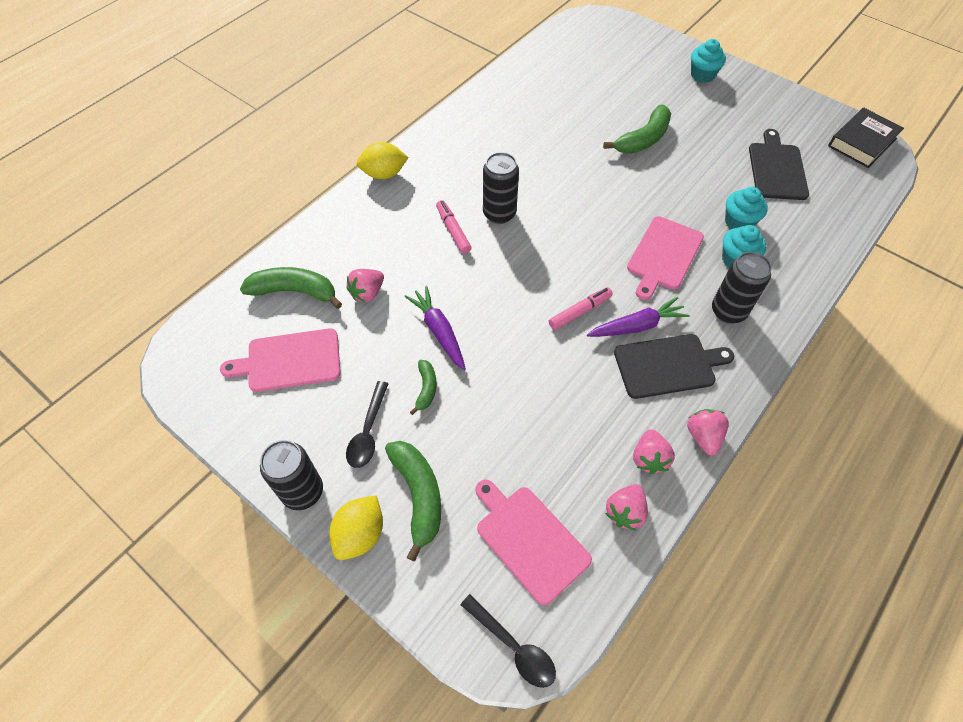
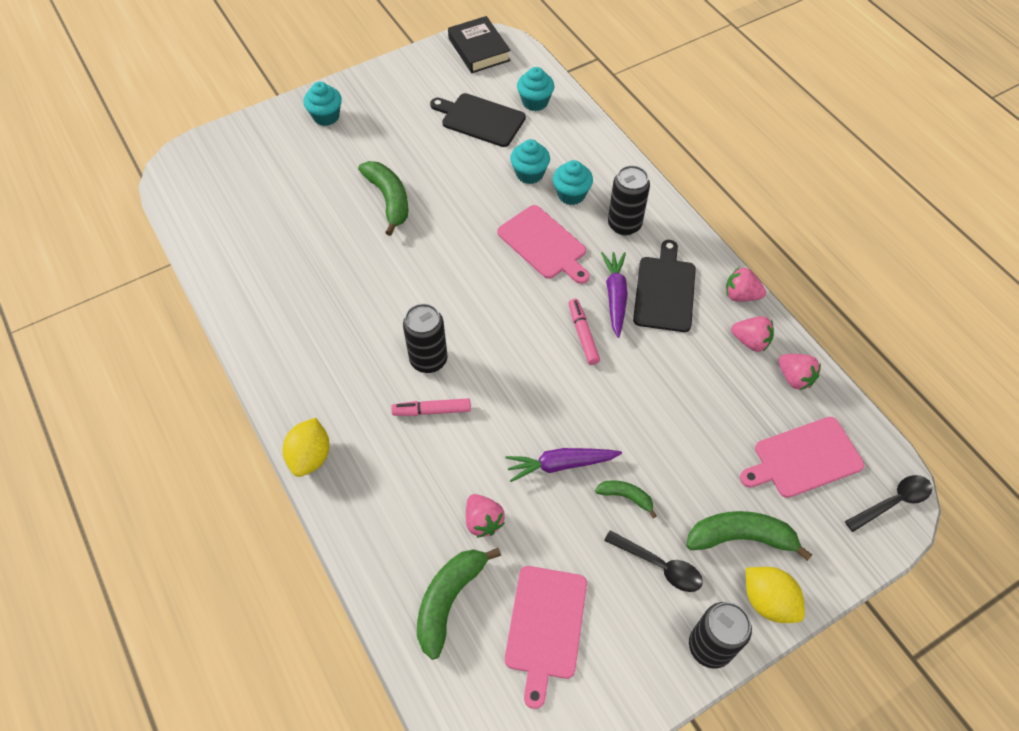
camera: 70 degrees left, 0 degrees up
(830, 201) = (535, 102): none -> turquoise cupcake

